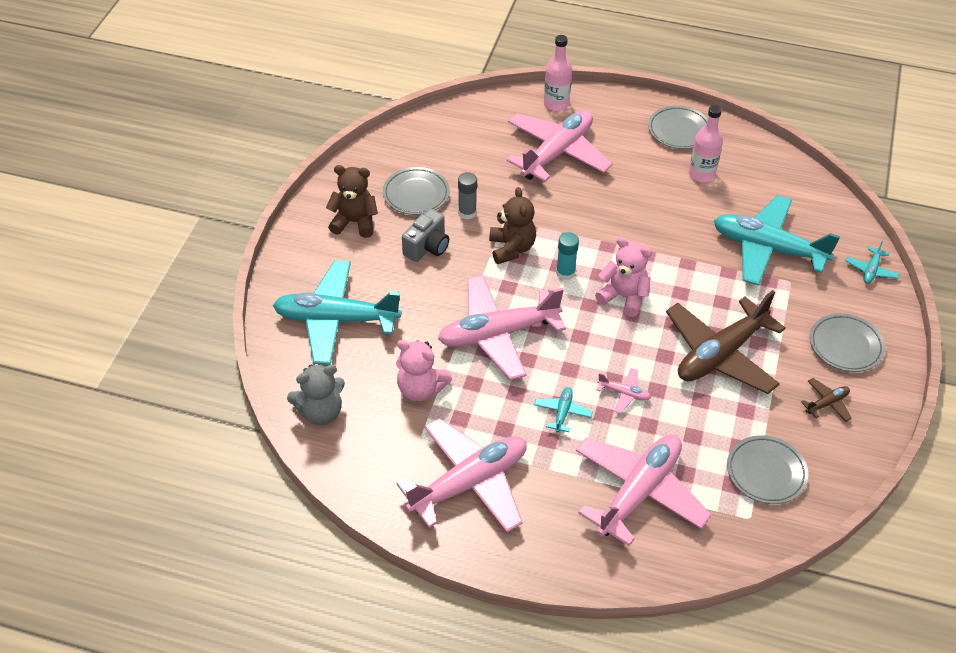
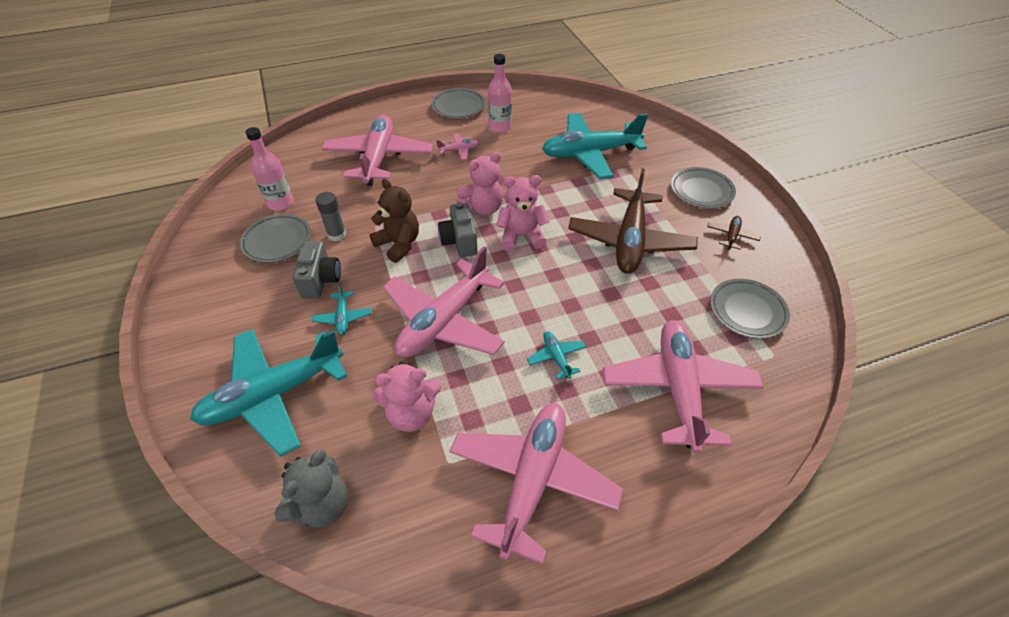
camera: 35 degrees left, 0 degrees up
(354, 222) = (231, 293): brown teddy bear -> none
(556, 104) = (350, 125): pink bottle -> pink bottle (280, 203)
(565, 273) = (459, 241): turquoise glue stick -> grey camera
(612, 252) = (483, 208): none -> pink teddy bear
(624, 393) = (590, 311): pink plane -> pink plane (459, 150)
(871, 270) = (666, 136): turquoise plane -> turquoise plane (343, 317)

